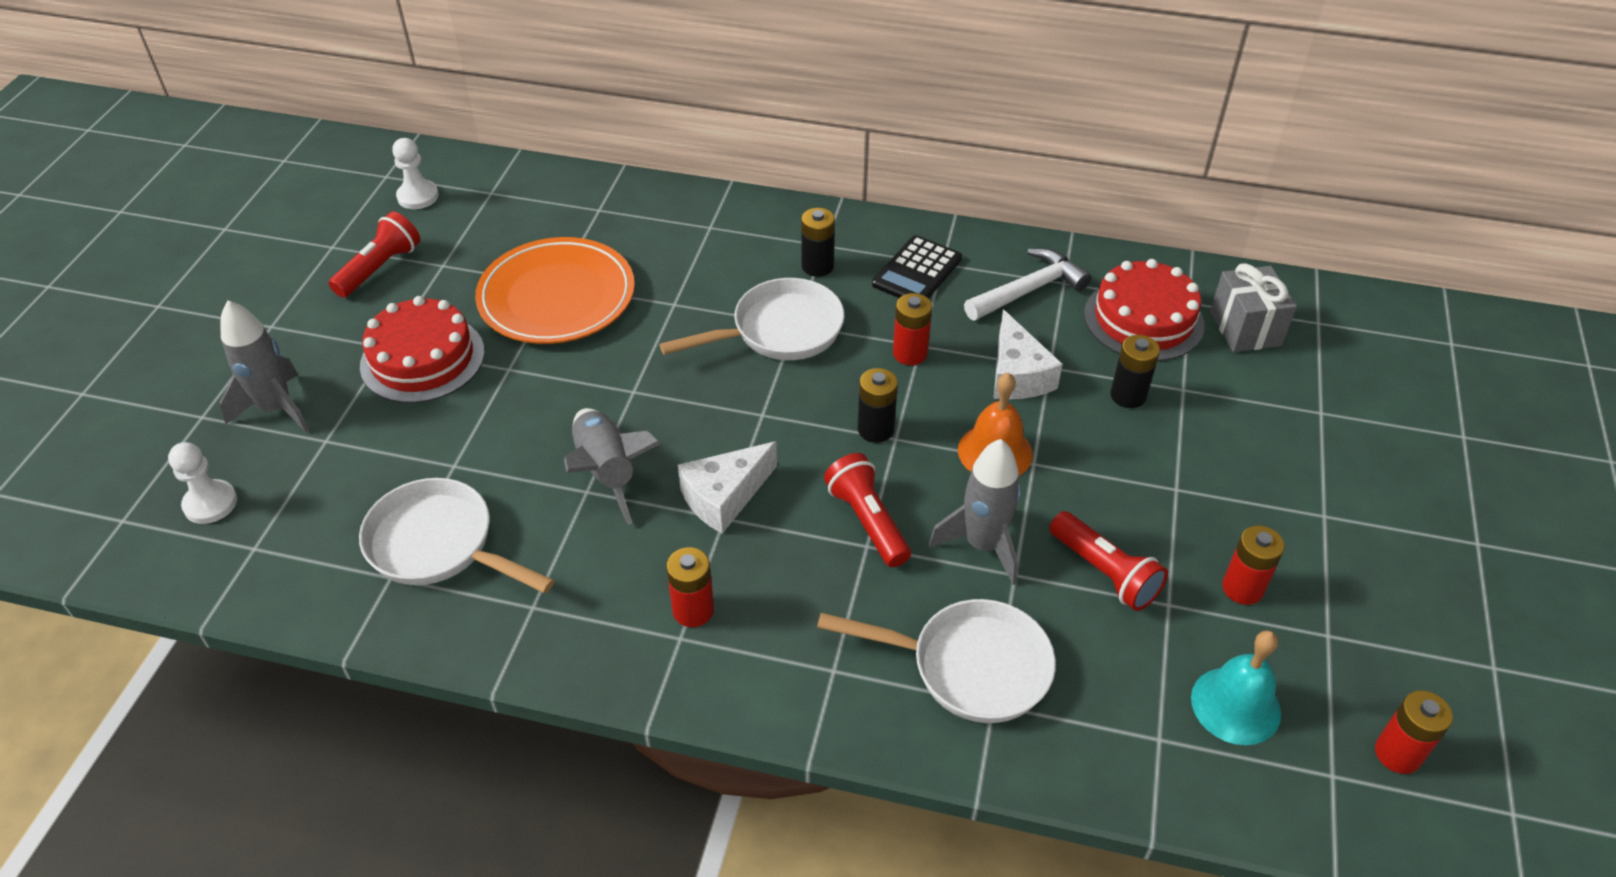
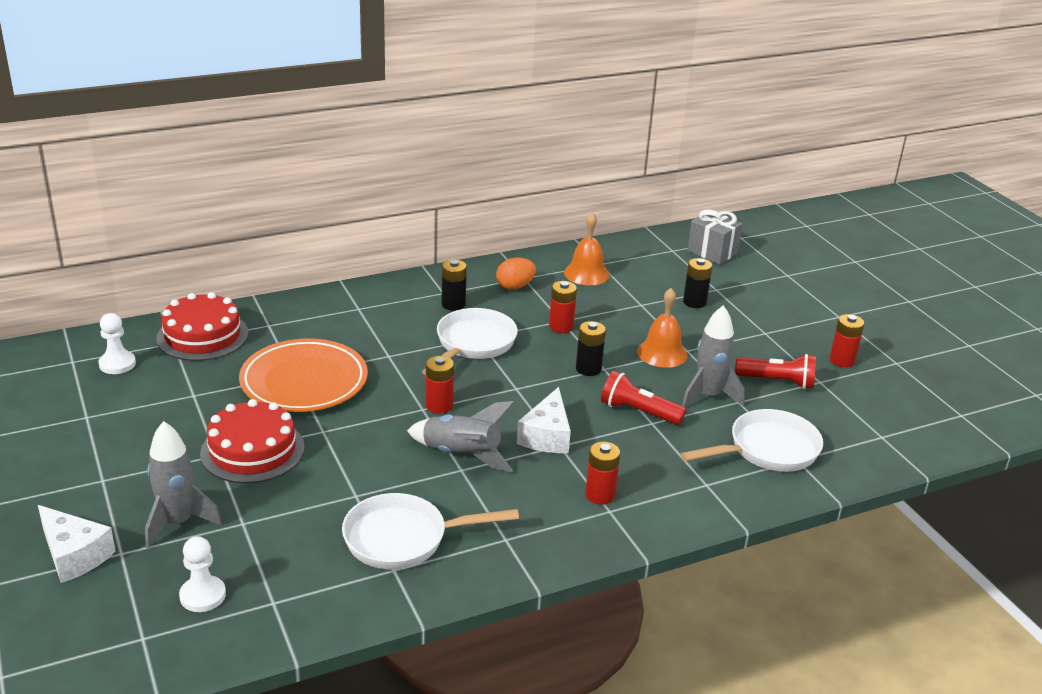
camera: 40 degrees left, 15 degrees down
(380, 268) = (146, 414): red flashlight -> none
(917, 272) = (515, 286): black calculator -> orange egg
(1017, 375) = (629, 314): white cheese -> white cheese (74, 555)
(1029, 290) = (586, 273): white hammer -> orange bell
(1143, 319) = (660, 266): red cake -> red cake (202, 336)
(1235, 705) = (895, 408): turquoise bell -> none
(1397, 754) = (974, 394): red battery -> red battery (439, 405)

